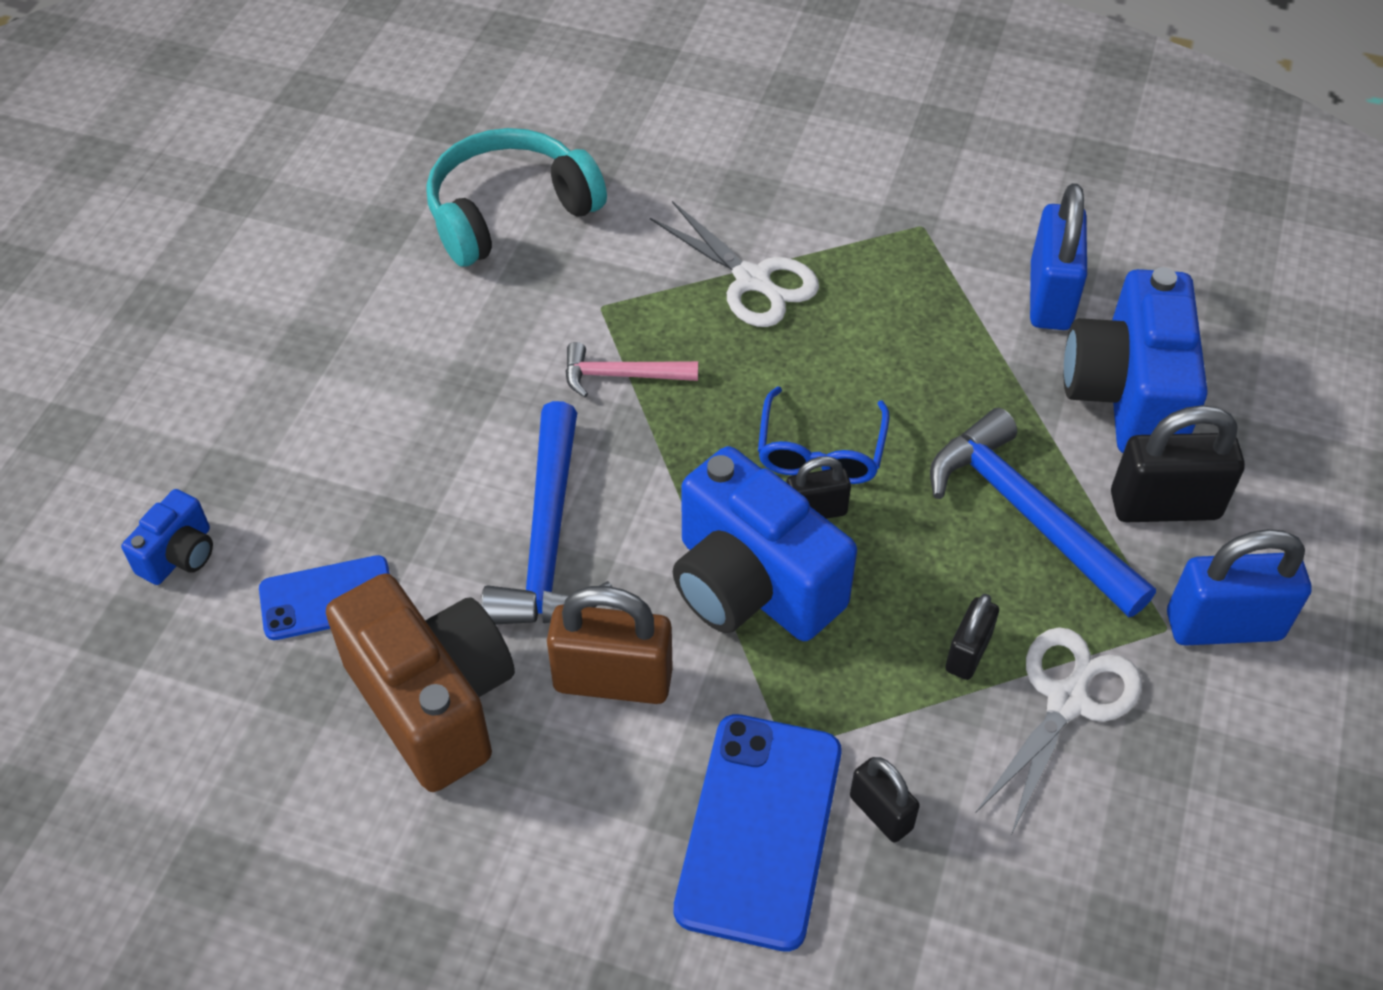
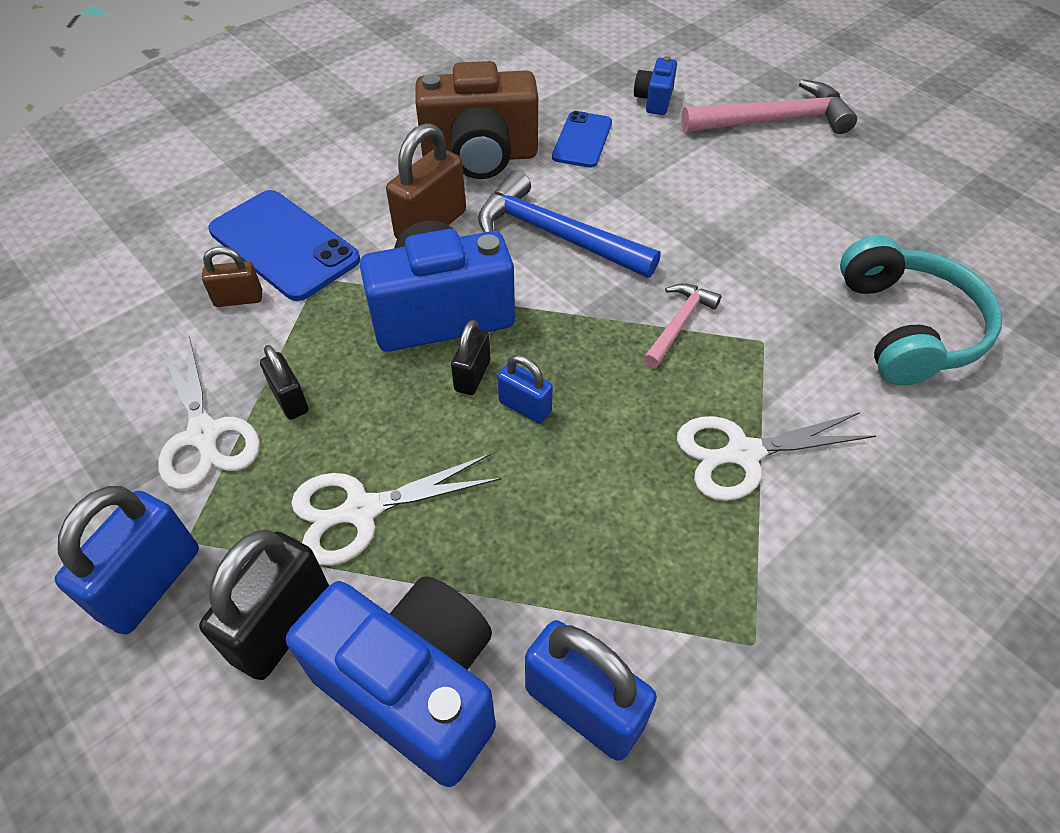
camera: 120 degrees right, 0 degrees up
(173, 408) = (774, 121): none -> pink hammer
(179, 555) = (654, 100): blue camera -> blue camera turned 45 degrees clockwise
(820, 450) = (525, 407): blue glasses -> blue padlock
(881, 812) = (238, 299): black padlock -> brown padlock
(1028, 514) = (361, 511): blue hammer -> white scissors

